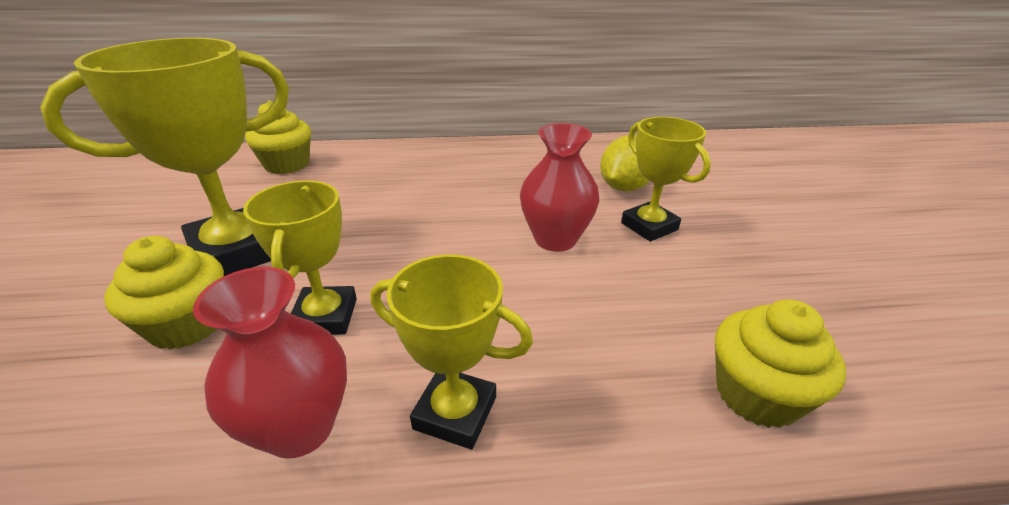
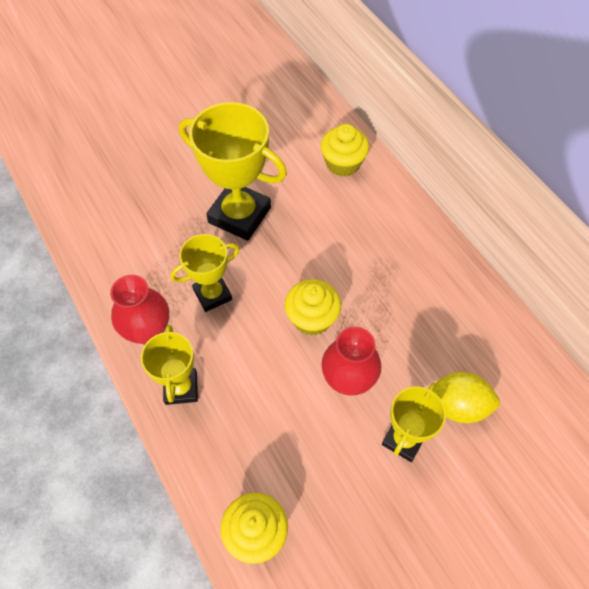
camera: 65 degrees right, 25 degrees up
(188, 324) = (180, 241): yellow cupcake -> yellow cupcake (312, 318)

